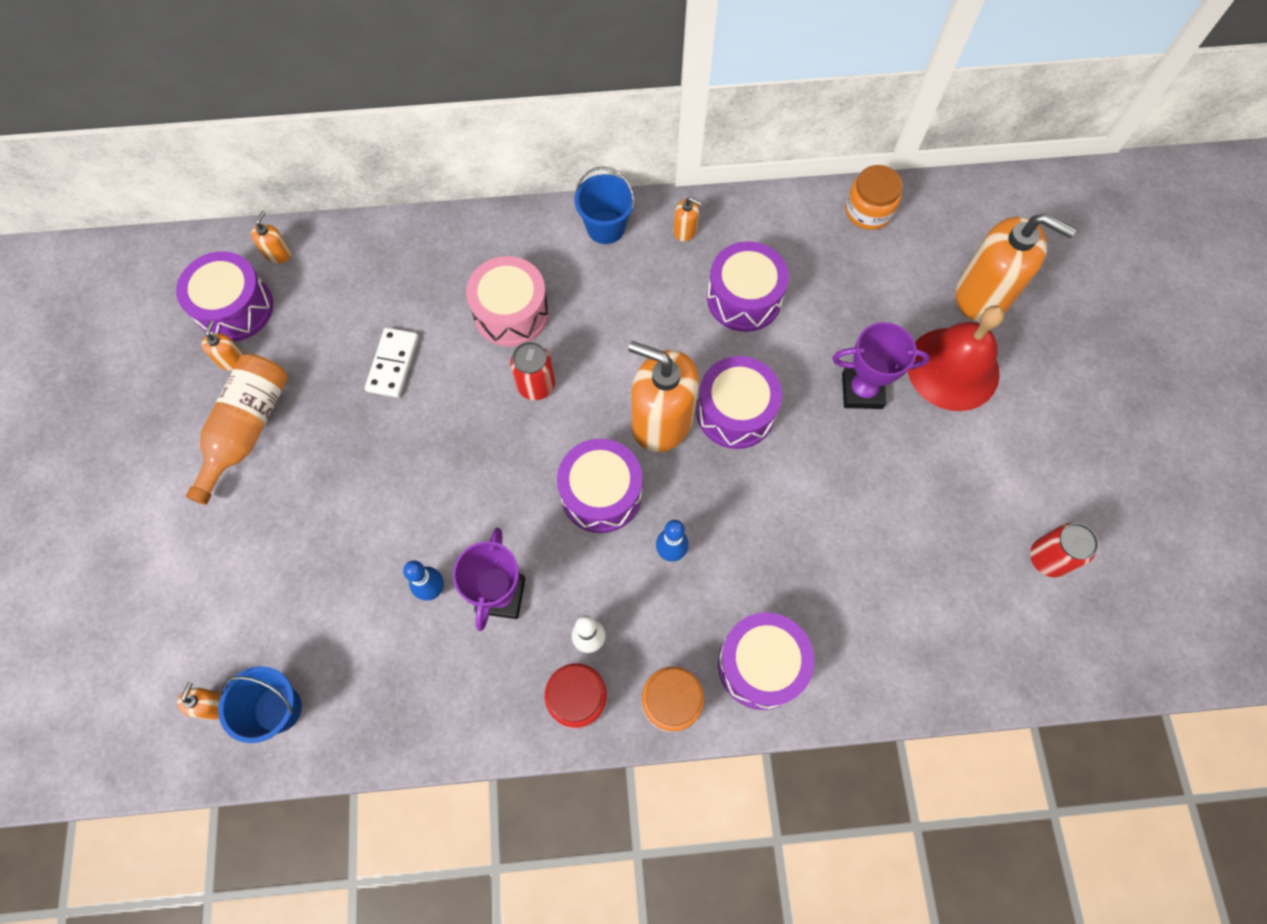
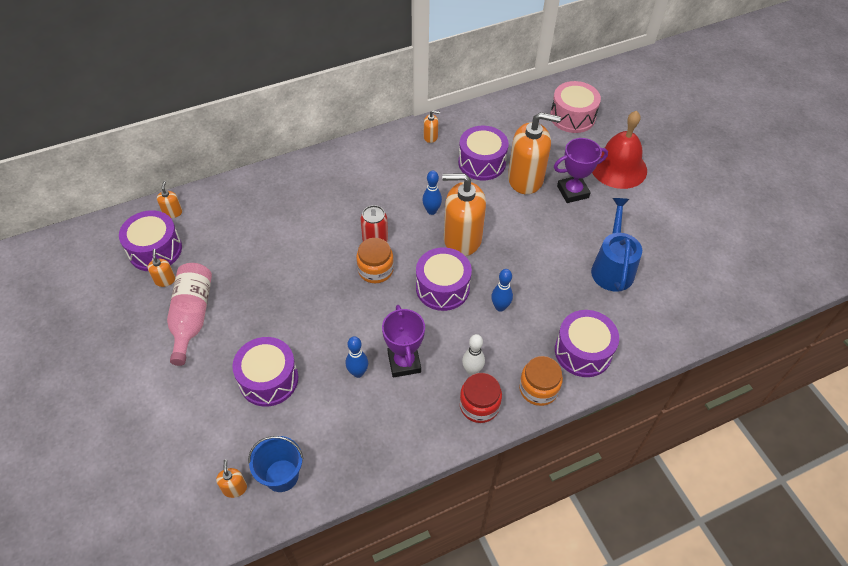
camera: 20 degrees left, 15 degrees down
(247, 429) = (192, 317): orange bottle -> pink bottle
(393, 364) = (277, 253): white domino -> none
(511, 313) = (342, 206): pink drum -> pink drum (572, 117)
(605, 227) = (381, 147): blue bucket -> none
(636, 360) = (431, 211): none -> blue bowling pin
(735, 412) = (504, 222): purple drum -> purple drum (268, 379)
(866, 540) = (612, 267): none -> blue watering can
(868, 211) = (533, 102): orange jar -> orange jar (375, 270)
(983, 295) = (617, 127): orange soap dispenser -> orange soap dispenser (525, 179)
(1047, 558) = (717, 247): red can -> none

